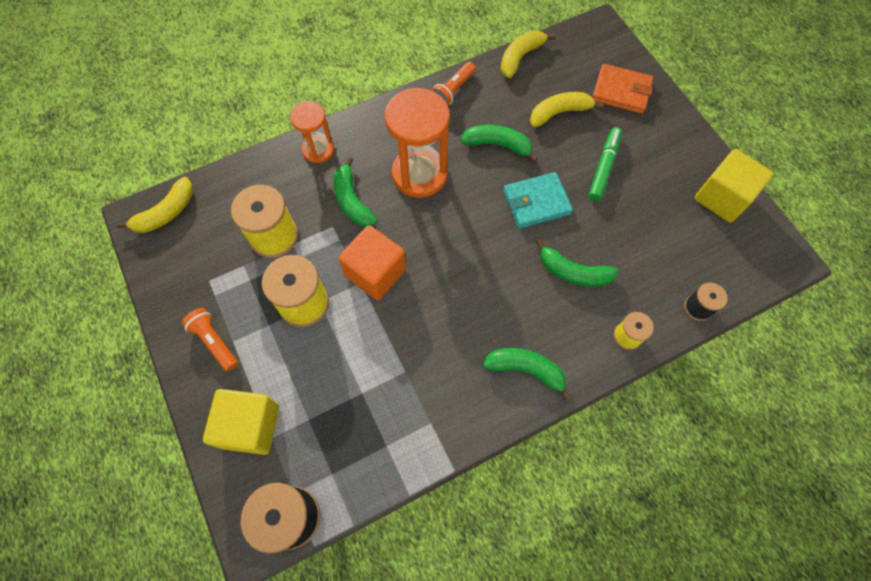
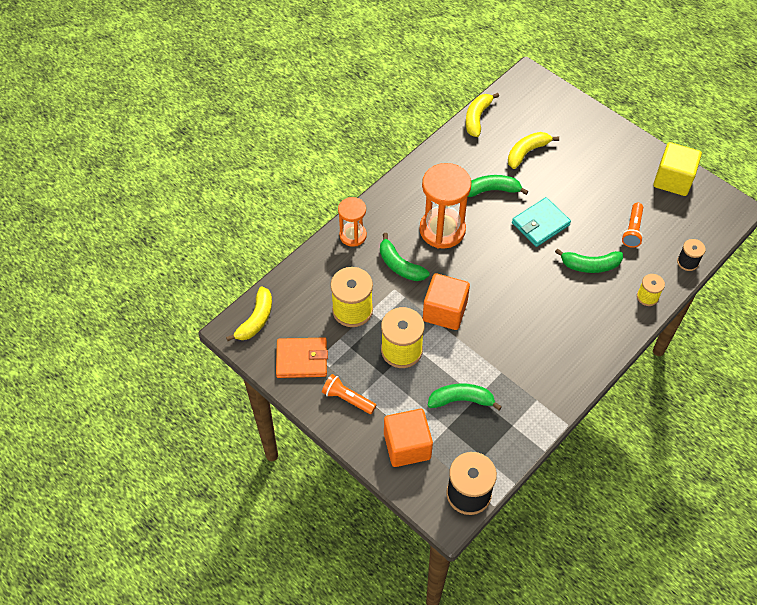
camera: 20 degrees left, 10 degrees down
(251, 426) = (407, 446): yellow cube -> orange cube
(453, 91) = (437, 159): orange flashlight -> orange flashlight (632, 230)
(526, 369) = (587, 342): green banana -> green banana (461, 400)
(603, 168) = (578, 183): green marker -> none
(621, 91) = (566, 122): orange wallet -> orange wallet (302, 359)

